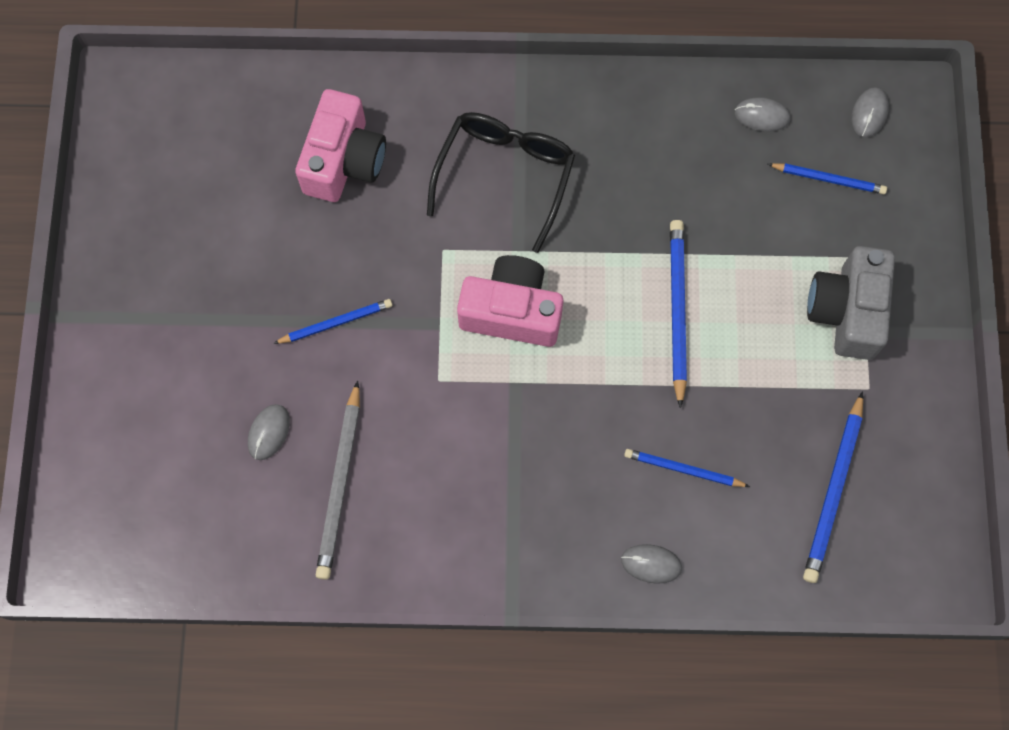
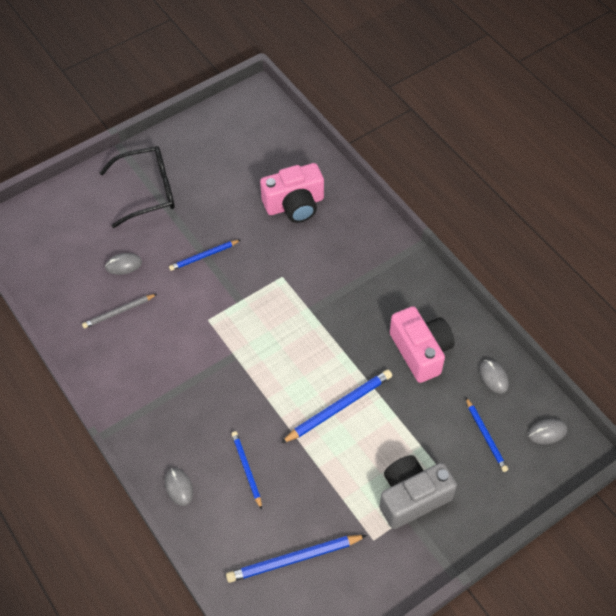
camera: 55 degrees right, 15 degrees down
(335, 323) = (204, 256): blue pencil -> blue pencil turned 120 degrees clockwise
(340, 483) = (119, 312): grey pencil -> grey pencil, size x0.63
(505, 175) = (348, 278): black glasses -> black glasses (148, 191)
(512, 311) = (273, 329): pink camera -> pink camera (420, 351)

